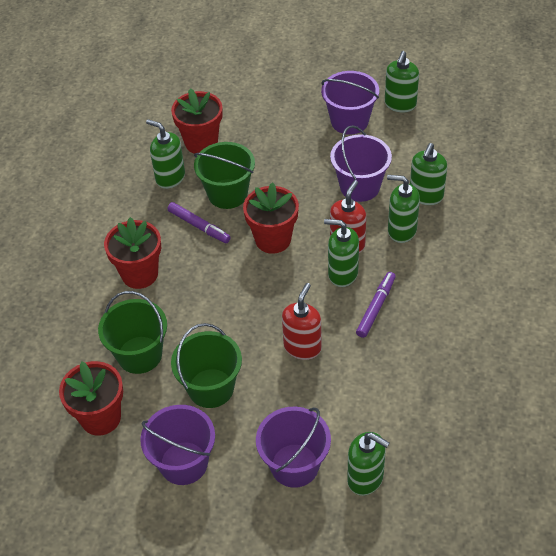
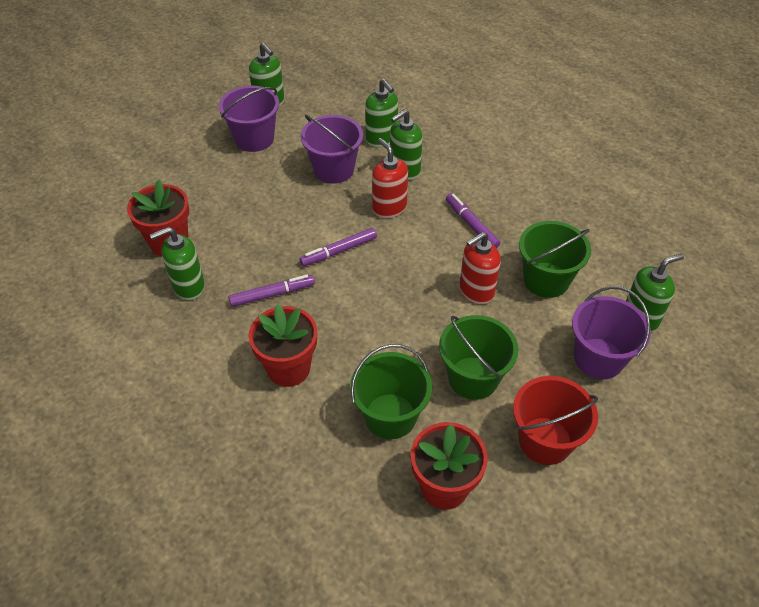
camera: 60 degrees left, 0 degrees up
(183, 463) = (545, 440): purple bucket -> red bucket
(227, 194) = (253, 255): green bucket -> green bucket (546, 280)
(273, 239) = (339, 251): red flower pot -> purple marker
(302, 347) = (476, 291): red soap dispenser -> red soap dispenser turned 90 degrees counterclockwise
(342, 274) = (418, 226): green soap dispenser -> none

